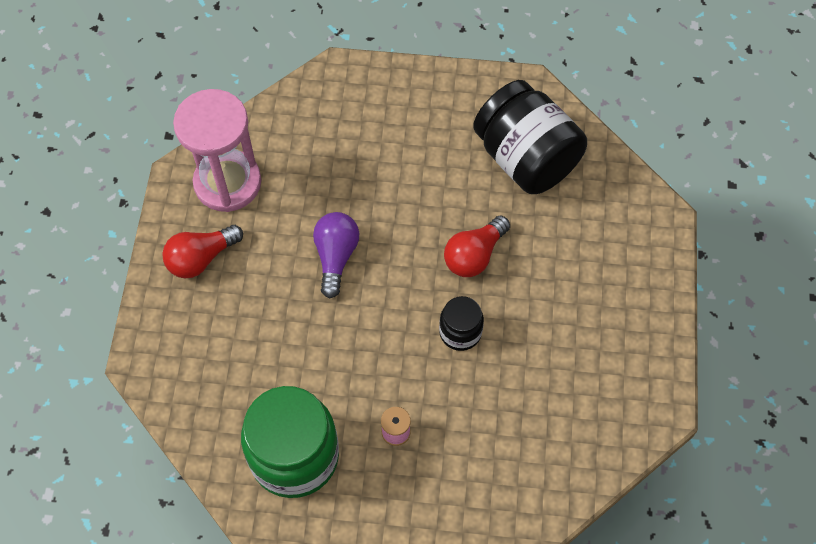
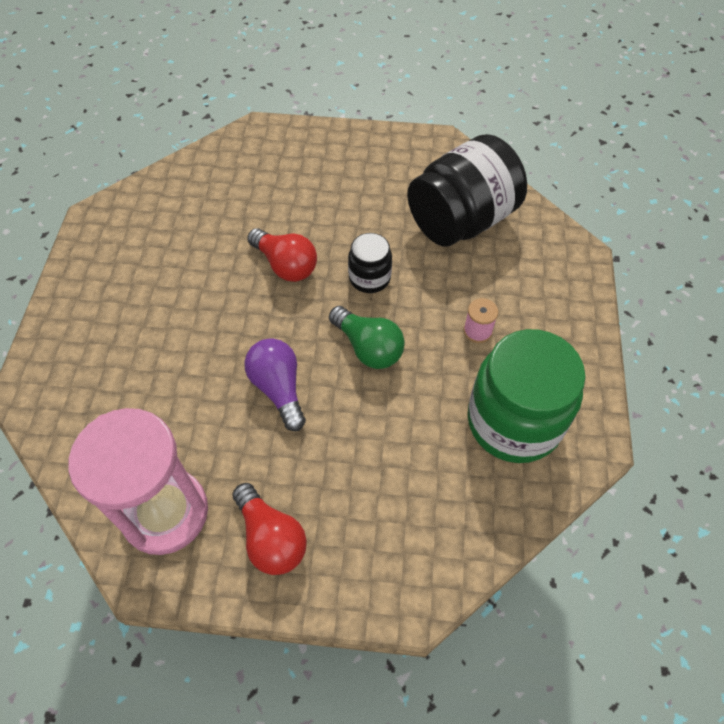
camera: 90 degrees left, 5 degrees down
(336, 256) = (278, 388): purple light bulb -> purple light bulb turned 60 degrees clockwise
(377, 330) = (368, 347): none -> green light bulb
(526, 158) = (179, 222): black jar -> black jar (462, 220)

